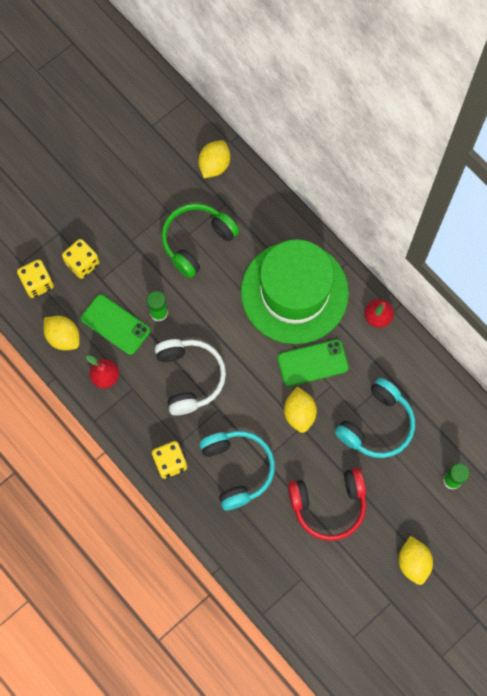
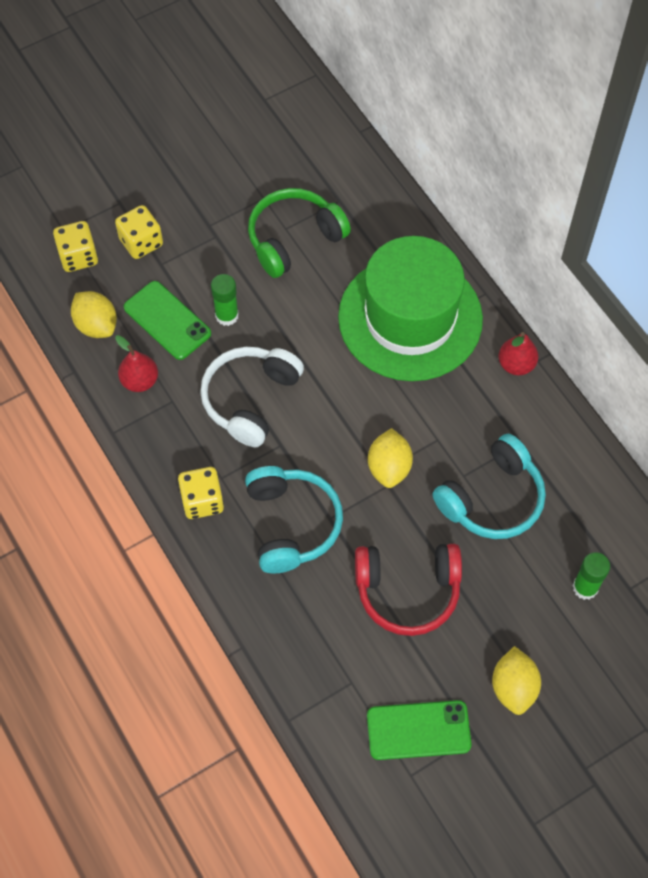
camera: 10 degrees right, 10 degrees down
(189, 377) = (250, 399): white headphones -> white headphones turned 150 degrees counterclockwise
(214, 165) = (334, 155): yellow lemon -> none
(312, 363) = (418, 407): green phone -> green phone (418, 730)

